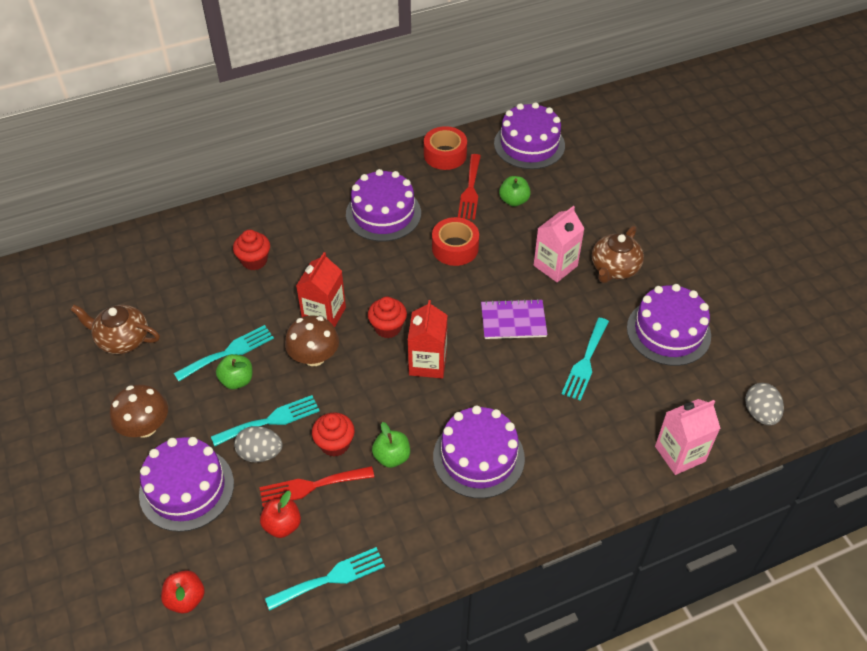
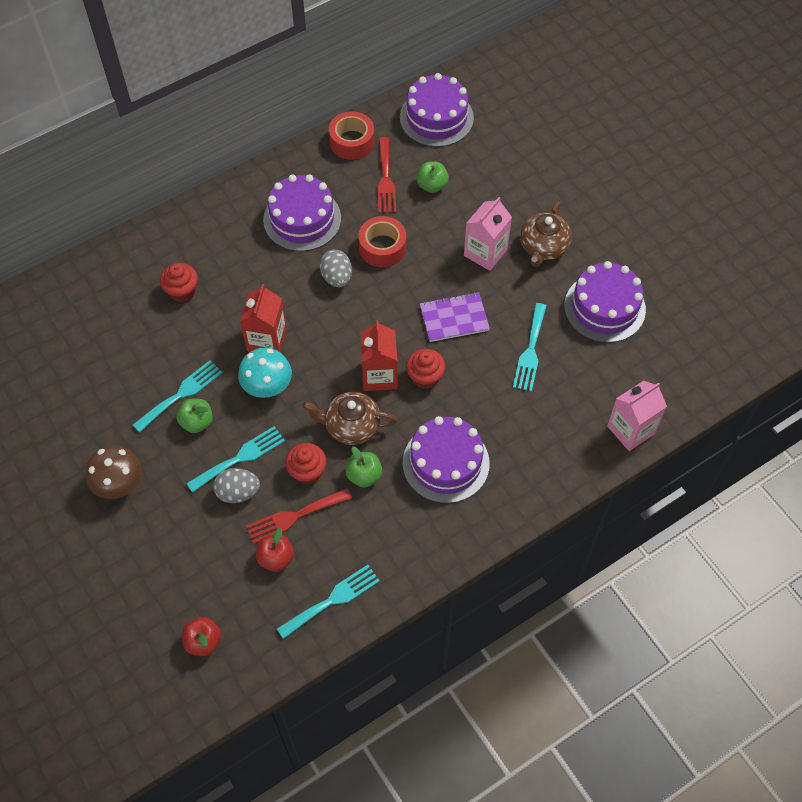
camera: 10 degrees left, 10 degrees up
(122, 339) = (70, 397): brown teapot -> brown teapot (351, 426)
(186, 488) = (176, 538): purple cake -> none
(314, 357) = (267, 386): brown mushroom -> turquoise mushroom
(388, 327) = (333, 344): red cupcake -> red cupcake (425, 377)
(760, 413) = (699, 378): grey egg -> grey egg (336, 277)

